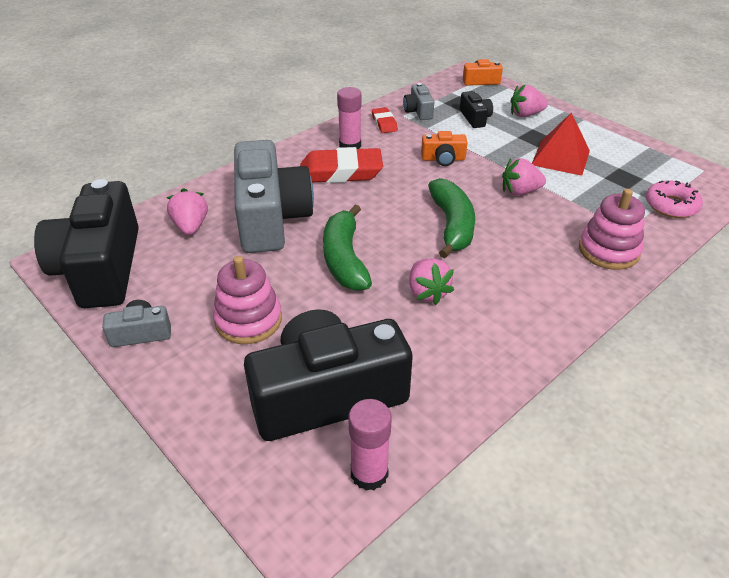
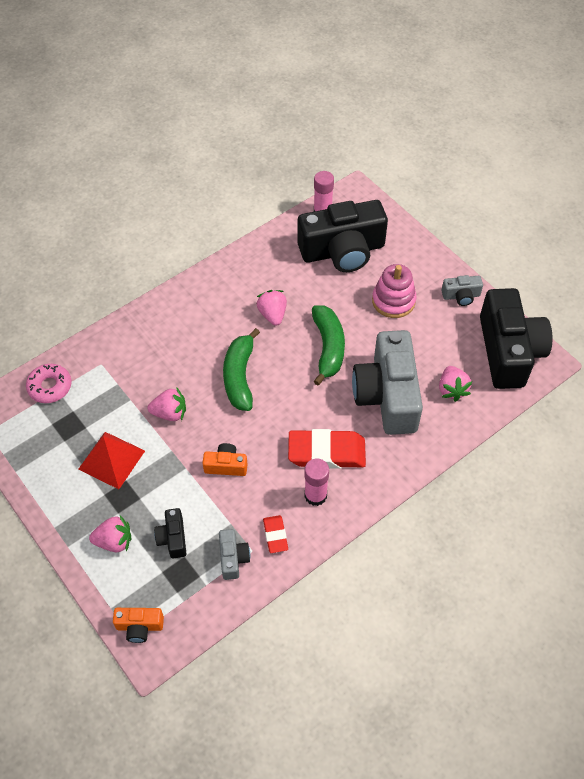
camera: 175 degrees left, 15 degrees up
(608, 251) = (129, 342): pink stacking toy -> none

